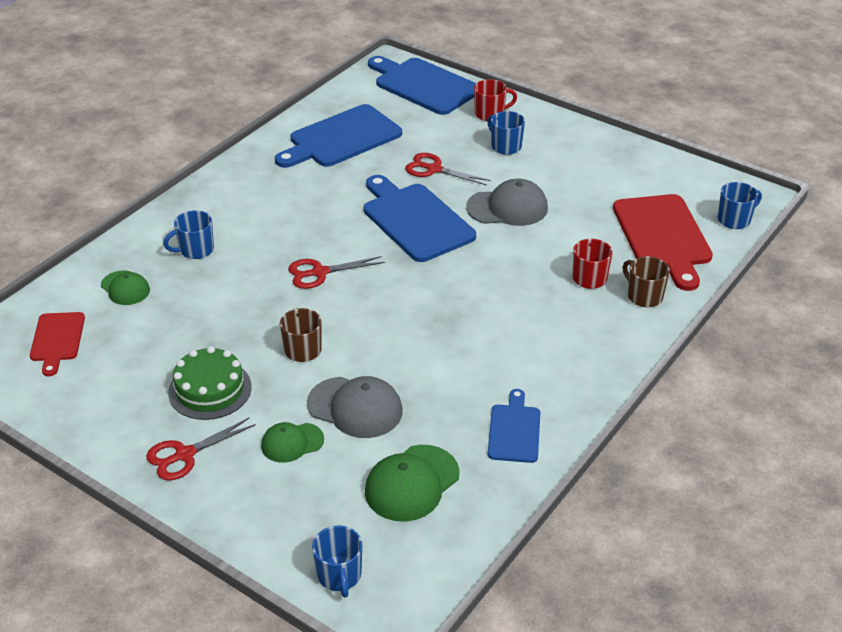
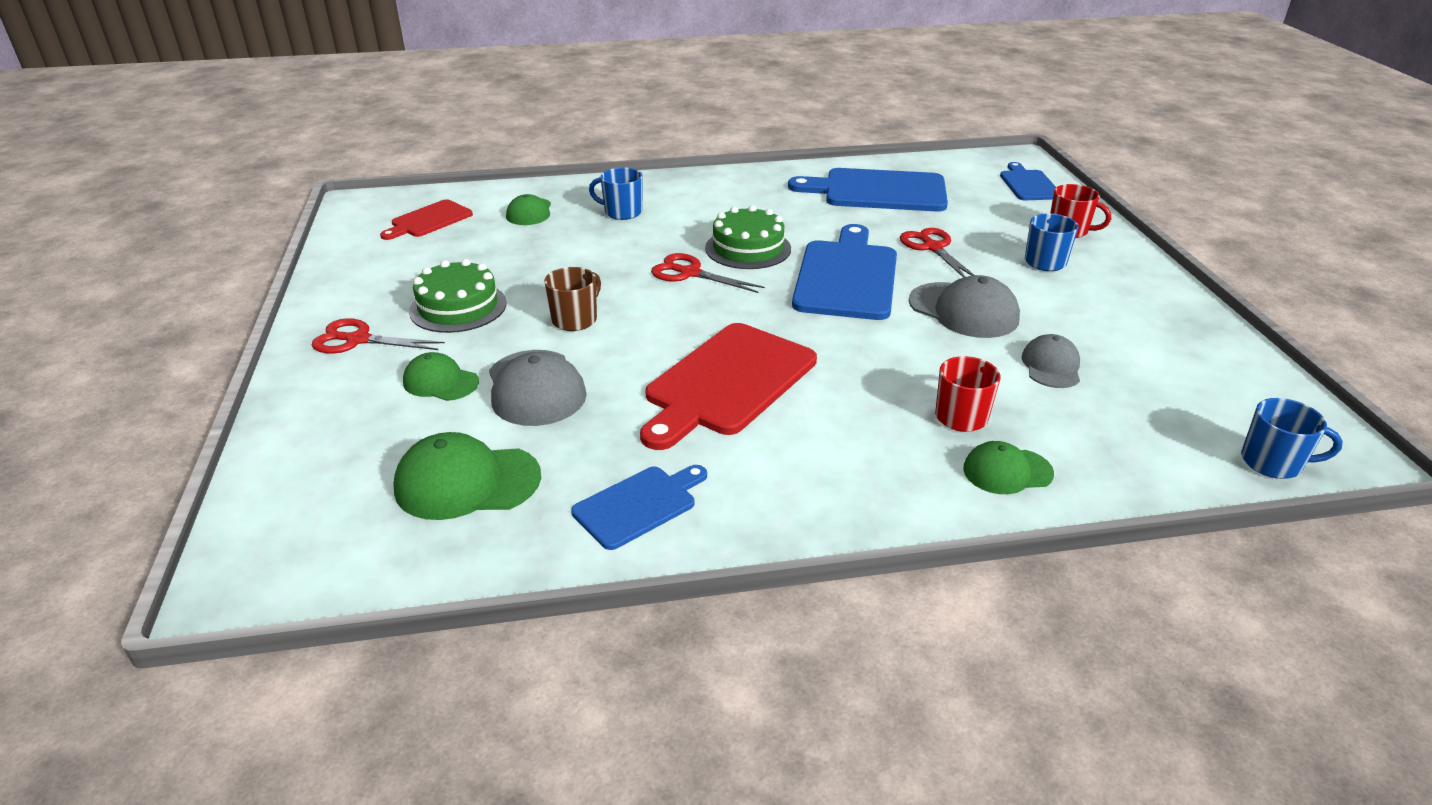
camera: 45 degrees right, 5 degrees down
(327, 232) = (748, 248): none -> green cake
(339, 576) = (275, 513): blue mug -> none
(423, 85) = (1028, 184): blue cutting board -> blue cutting board, size x0.56
(591, 220) = (1051, 366): none -> grey cap
(644, 296) = (1007, 471): brown mug -> green cap
(663, 236) = (1129, 427): red cutting board -> red cutting board (727, 383)

